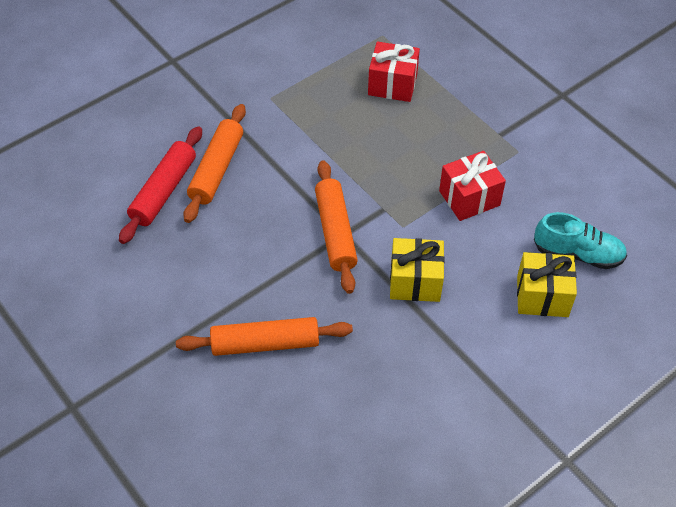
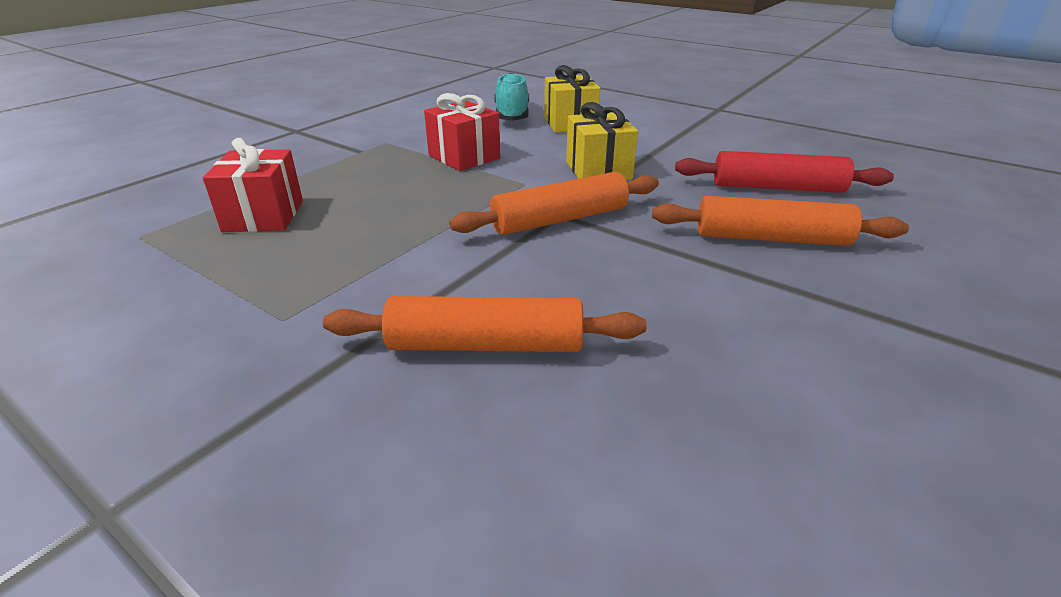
camera: 105 degrees left, 20 degrees down
(163, 191) = (572, 403): red rolling pin -> red rolling pin (777, 188)
(265, 343) = (771, 238): orange rolling pin -> orange rolling pin turned 60 degrees counterclockwise

